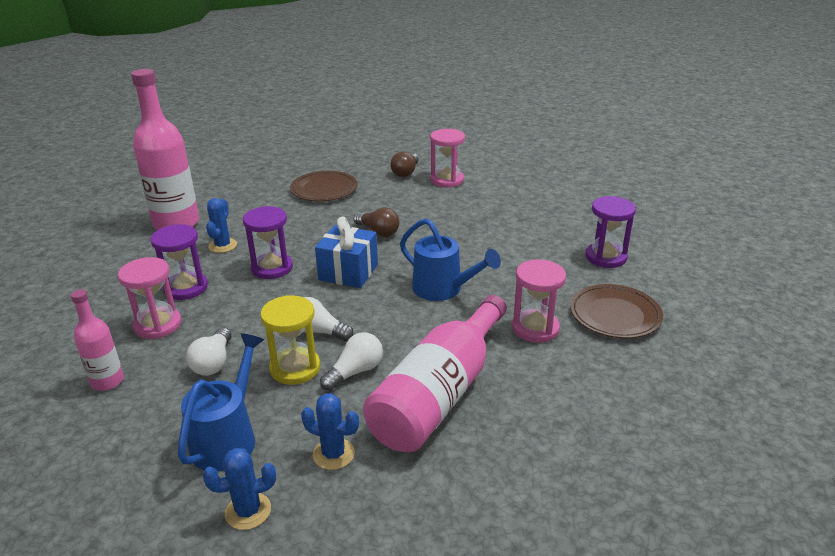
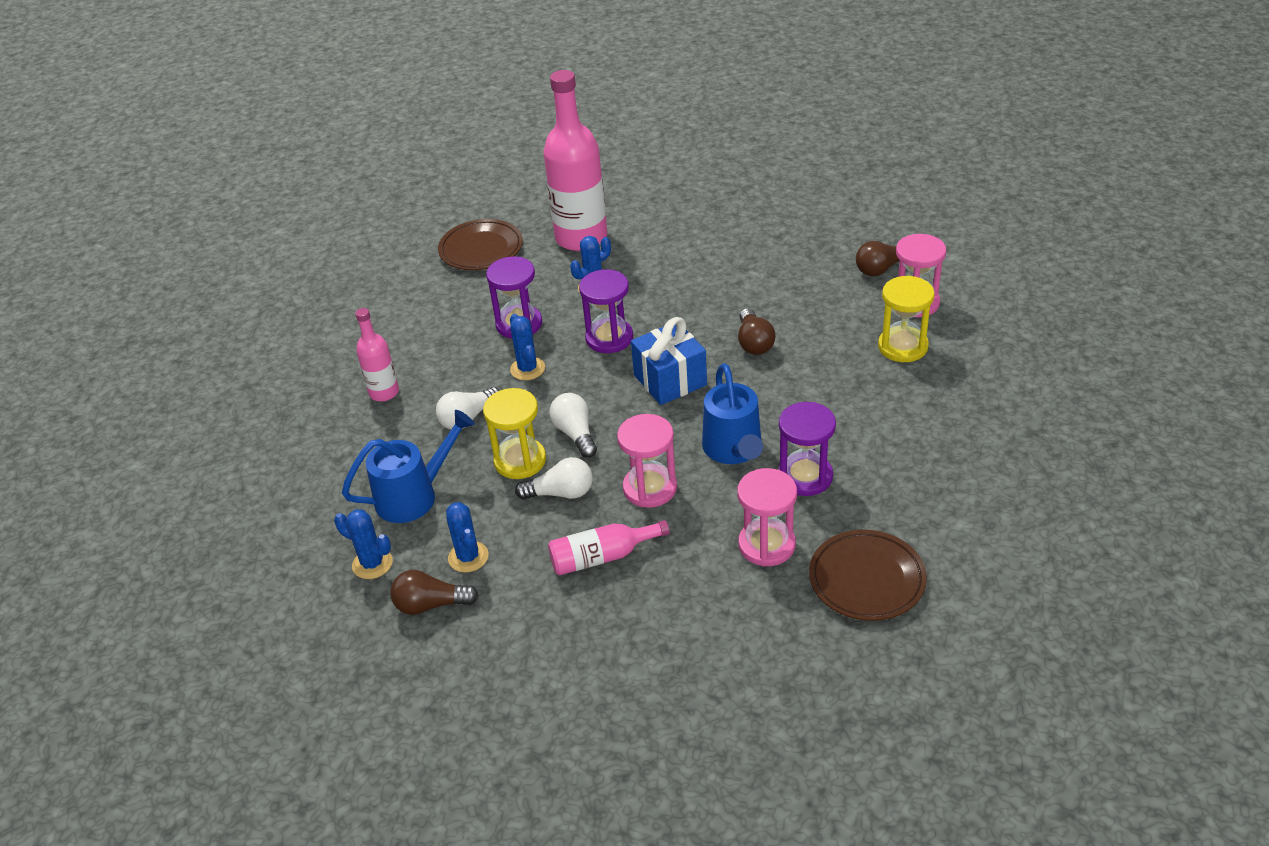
camera: 45 degrees right, 10 degrees up
(158, 325) = (463, 354): pink hourglass -> pink hourglass (650, 488)
(228, 310) = (527, 369): none -> blue cactus
(324, 190) = (762, 255): brown plate -> brown plate (481, 249)
(344, 508) = (431, 604): none -> brown light bulb
(440, 394) = (602, 557): pink bottle -> pink bottle, size x0.51
(469, 201) = (902, 346): none -> yellow hourglass
(605, 257) = (959, 506): purple hourglass -> purple hourglass (805, 476)

